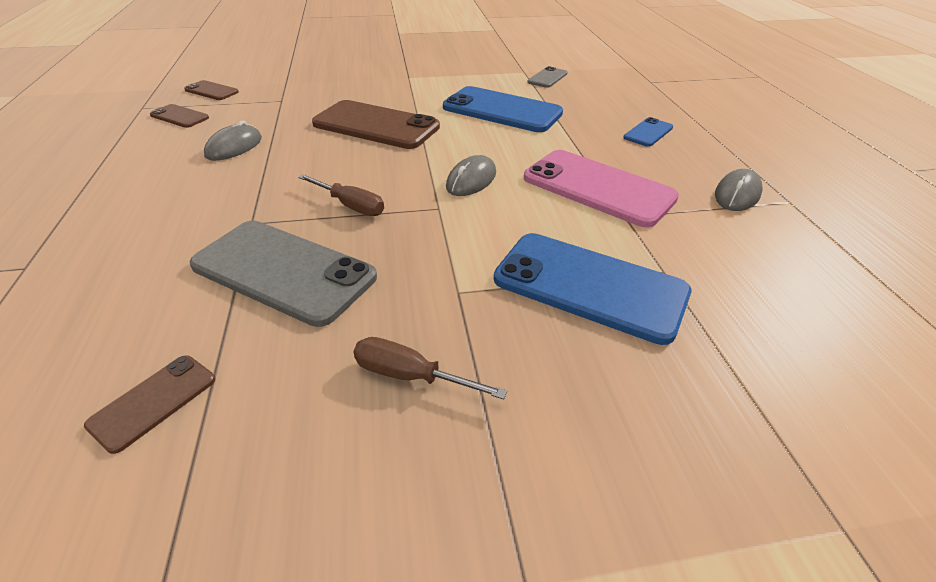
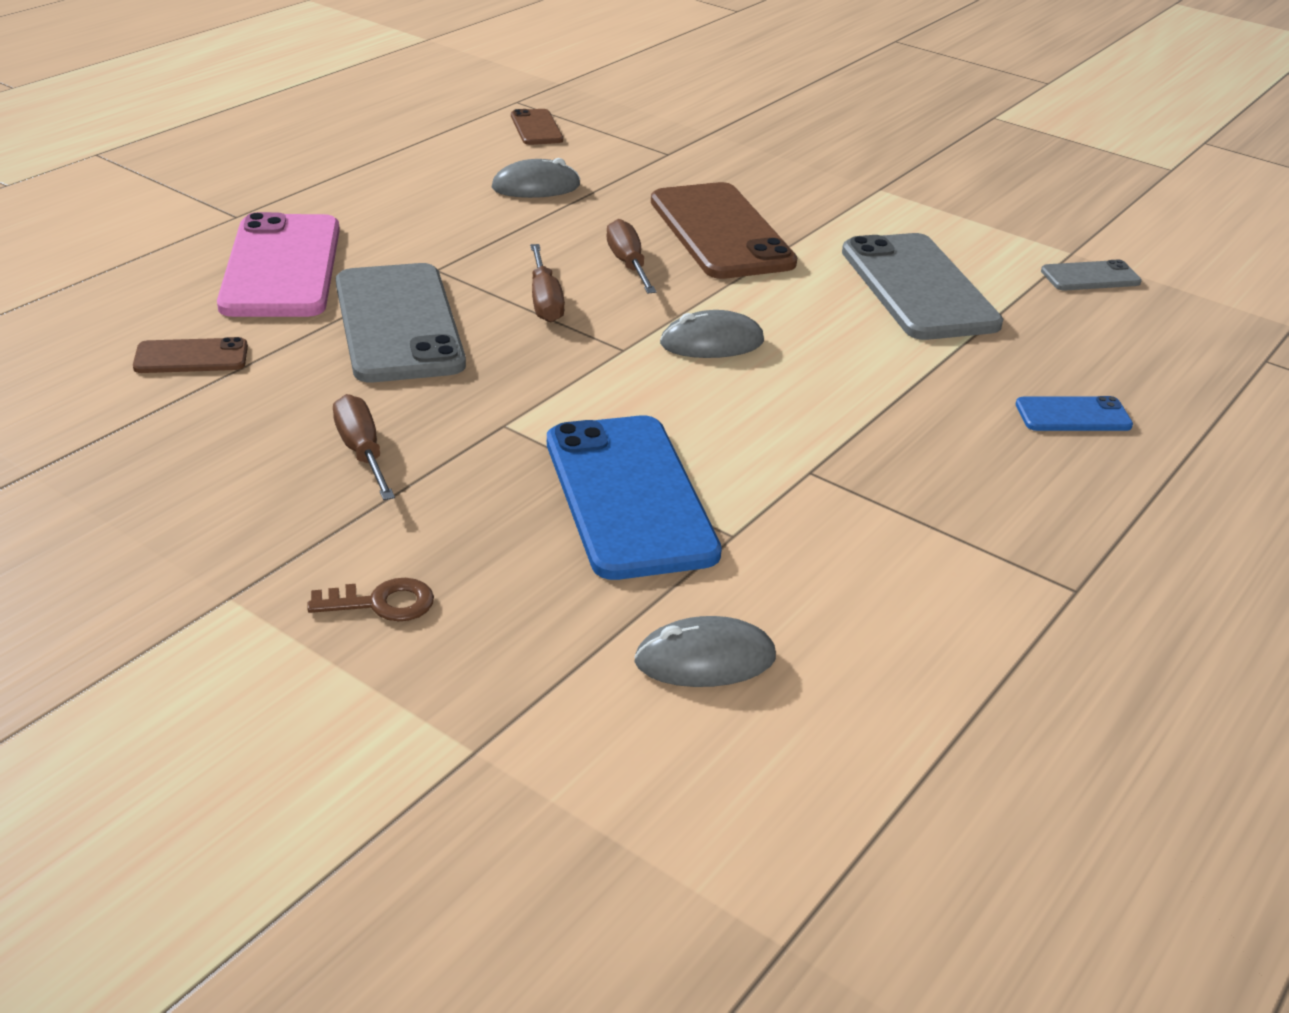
camera: 45 degrees right, 5 degrees down
(211, 91) = (613, 109): brown phone -> none
(359, 163) = (628, 264): none -> brown screwdriver
(502, 110) = (918, 288): blue phone -> grey phone
(598, 188) = (843, 430): pink phone -> pink phone (281, 267)
(615, 477) = (382, 603): none -> brown key
(737, 194) = (1018, 540): grey mouse -> grey mouse (705, 660)

